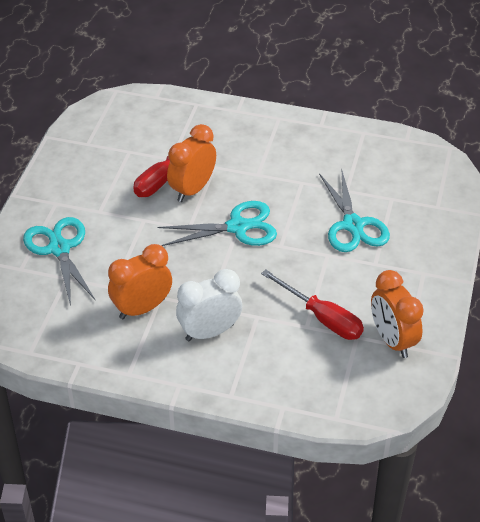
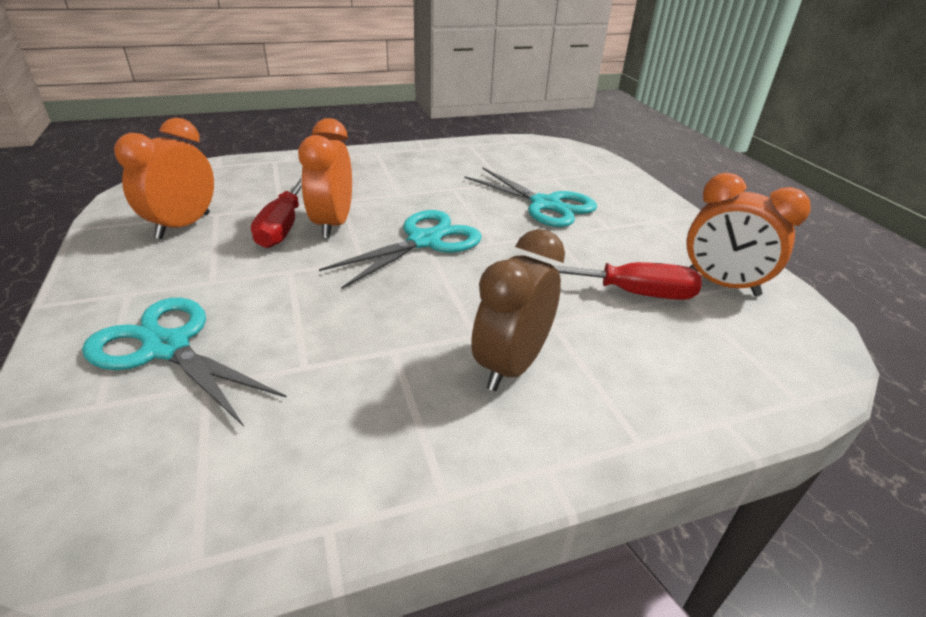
camera: 35 degrees left, 10 degrees down
(142, 308) = (378, 377): orange clock -> orange clock (183, 226)
(209, 332) = (511, 365): white clock -> brown clock

